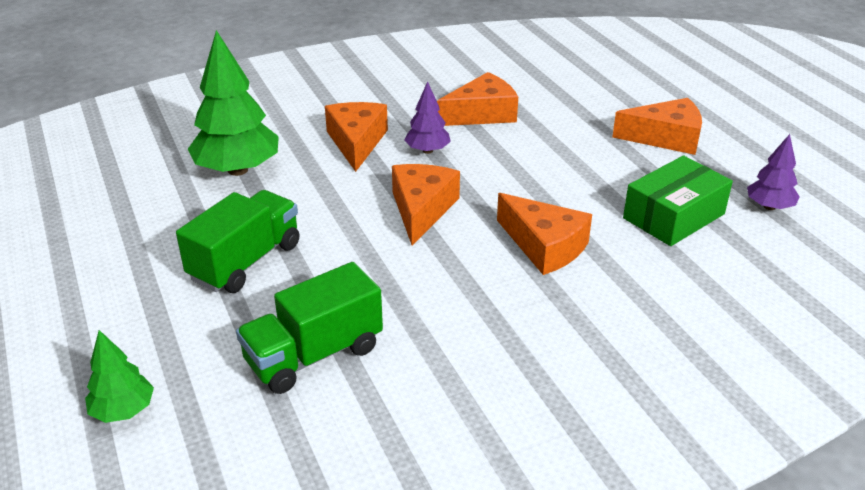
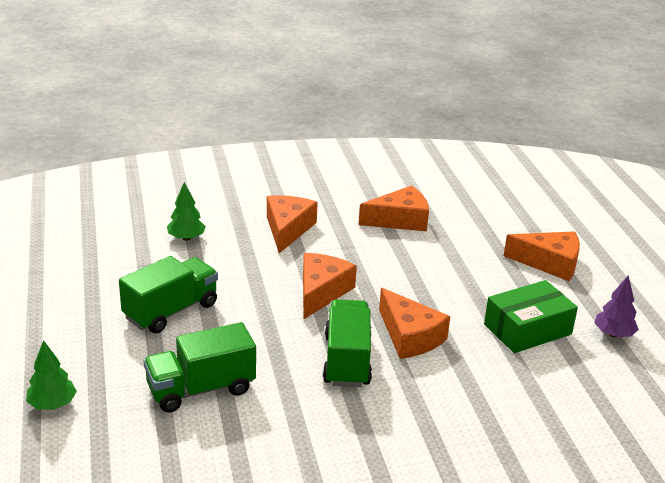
camera: 10 degrees right, 5 degrees down
(238, 170) = (186, 238): green tree -> green tree, size x0.53
(427, 151) = (343, 244): purple tree -> none
(481, 287) = (347, 360): none -> green truck

